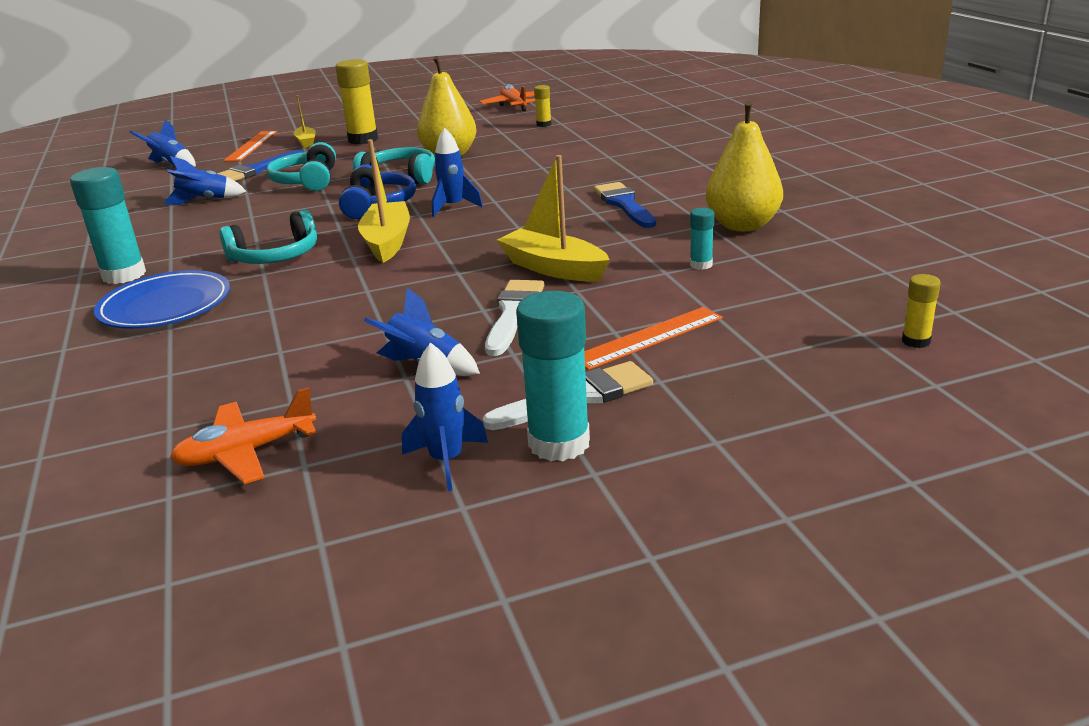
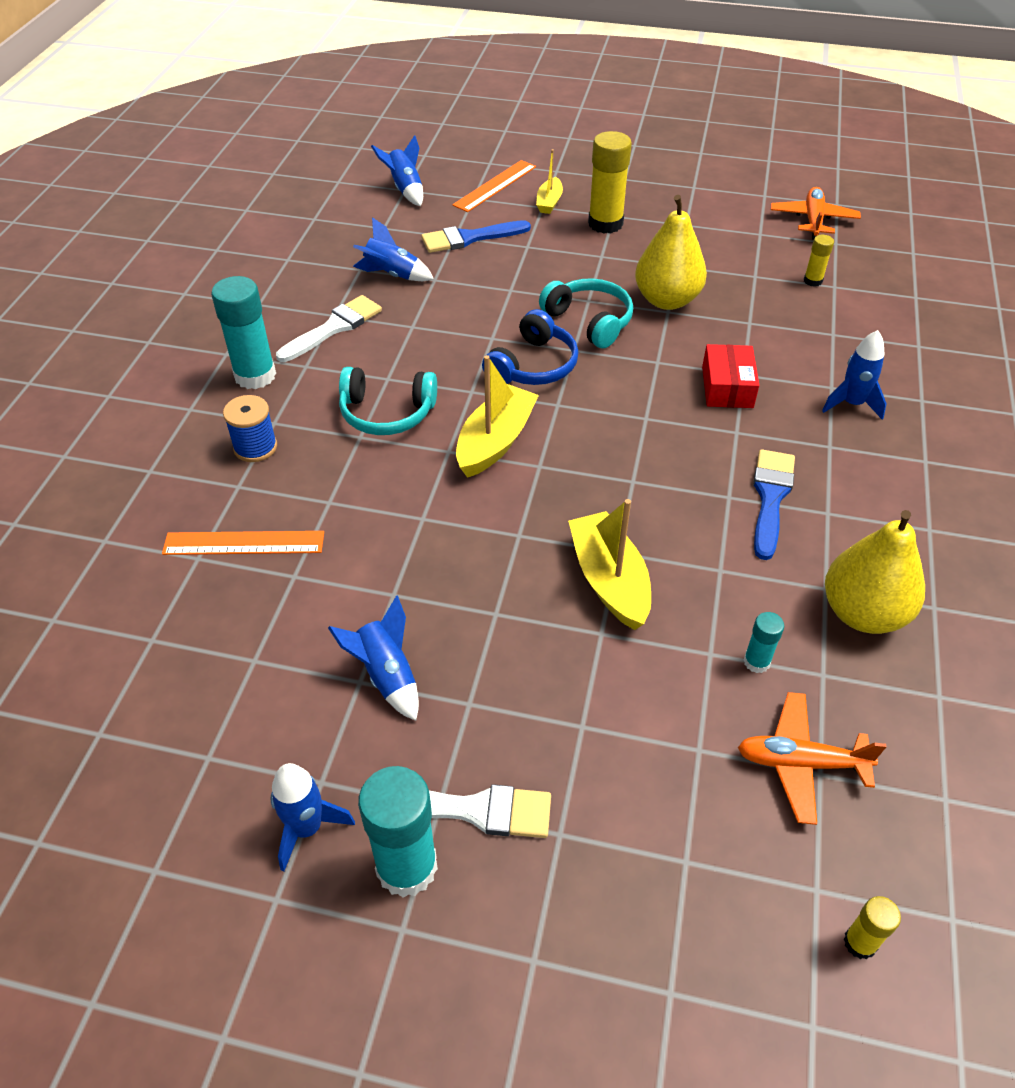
camera: 30 degrees right, 20 degrees up
(165, 306) = (255, 447): blue plate -> blue spool
(246, 452) = (181, 711): orange plane -> orange plane (801, 763)
(306, 181) = (500, 283): turquoise headphones -> none
(453, 207) = (599, 408): blue rocket -> blue rocket (852, 404)
(513, 313) = (517, 637): white brush -> white brush (334, 328)
(538, 174) = (727, 387): none -> red box
(648, 337) = (604, 757): orange ruler -> orange ruler (244, 543)

